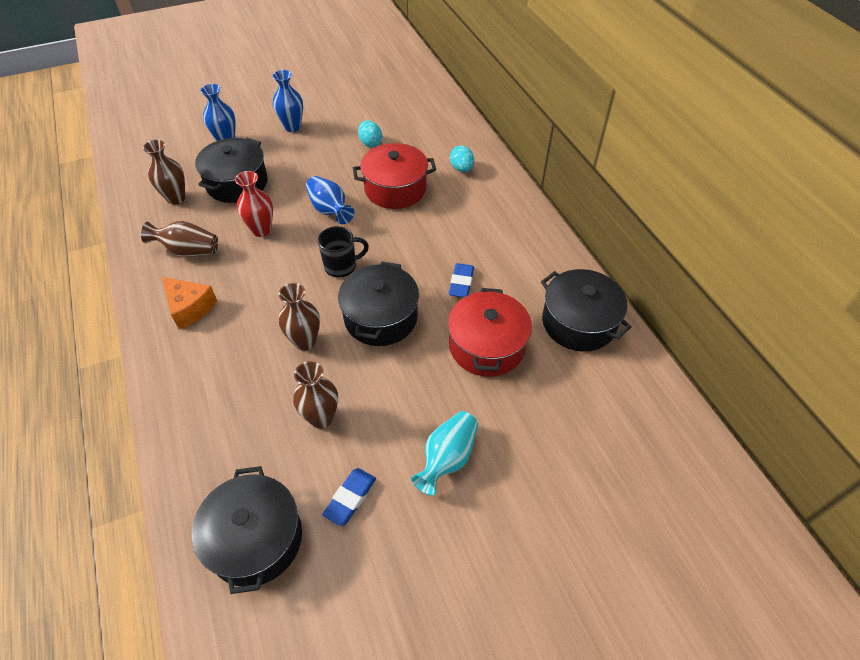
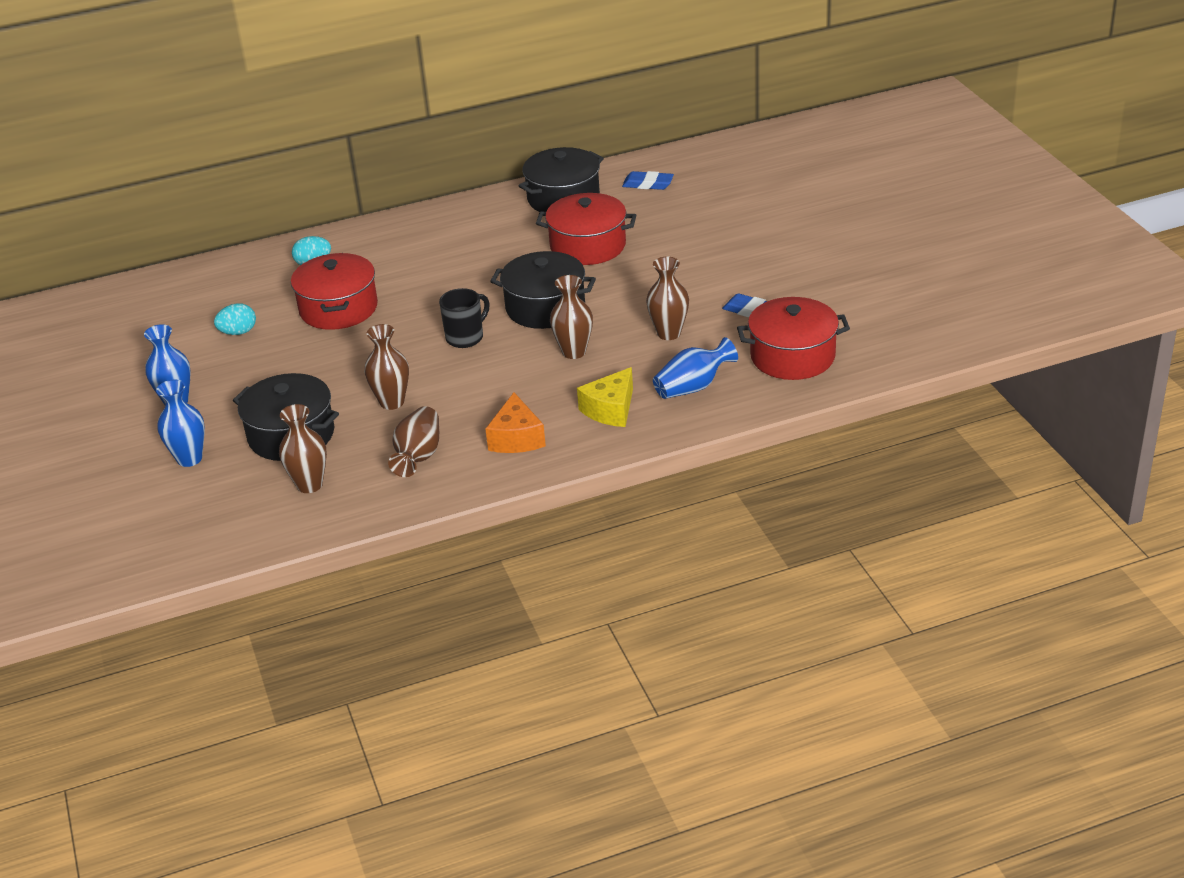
camera: 85 degrees left, 15 degrees down
(190, 308) = (516, 438): orange cheese -> orange cheese turned 135 degrees clockwise
(209, 372) = (610, 409): none -> yellow cheese
(255, 539) = (792, 356): black pot -> red pot
(261, 230) = (392, 402): red vase -> brown vase
(330, 210) = (366, 354): blue vase -> blue vase (693, 387)
(341, 266) = (466, 337): black mug -> black mug turned 60 degrees clockwise
(447, 458) = (710, 264): turquoise vase -> none
(461, 283) = (503, 261): blue eraser -> blue eraser (648, 184)

